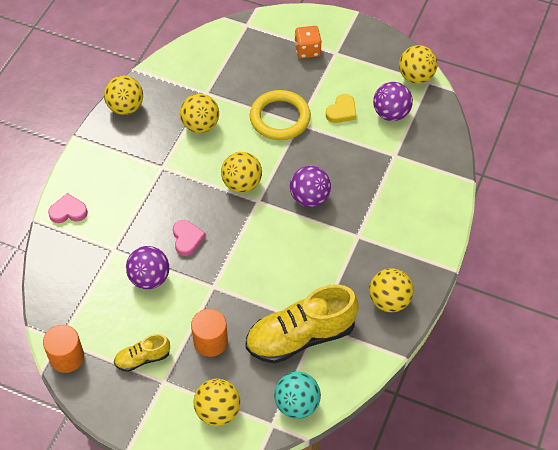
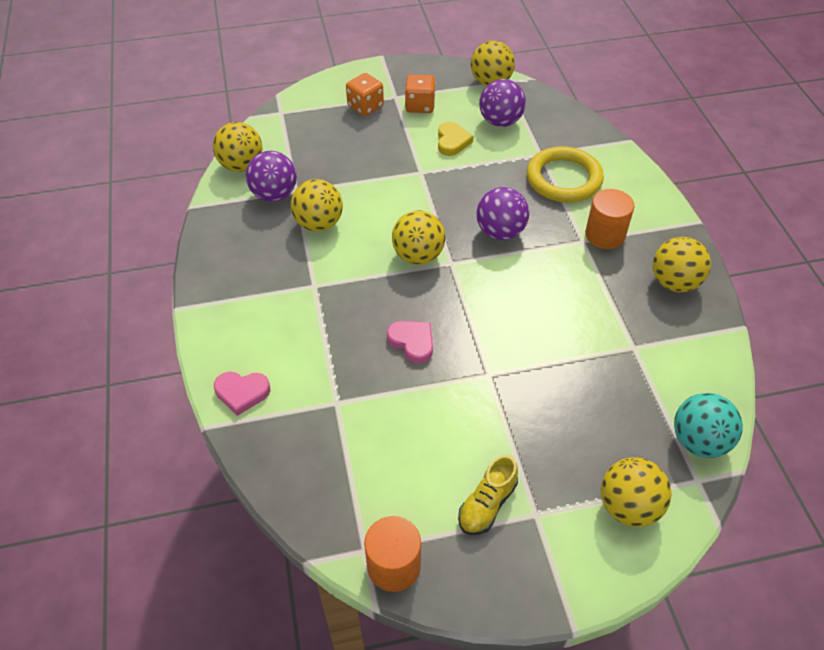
camera: 35 degrees left, 5 degrees down
(68, 211) = (242, 393): pink heart -> pink heart turned 135 degrees counterclockwise
(125, 107) = (215, 248): yellow ball -> yellow ball (241, 165)
(149, 278) = (409, 409): purple ball -> purple ball (274, 195)
(210, 341) = (544, 434): orange cylinder -> orange cylinder (605, 235)
(280, 118) = (397, 176): yellow ring -> yellow ring (564, 179)
(300, 336) = (629, 368): yellow shoe -> none
(346, 70) = (420, 106): none -> orange dice

